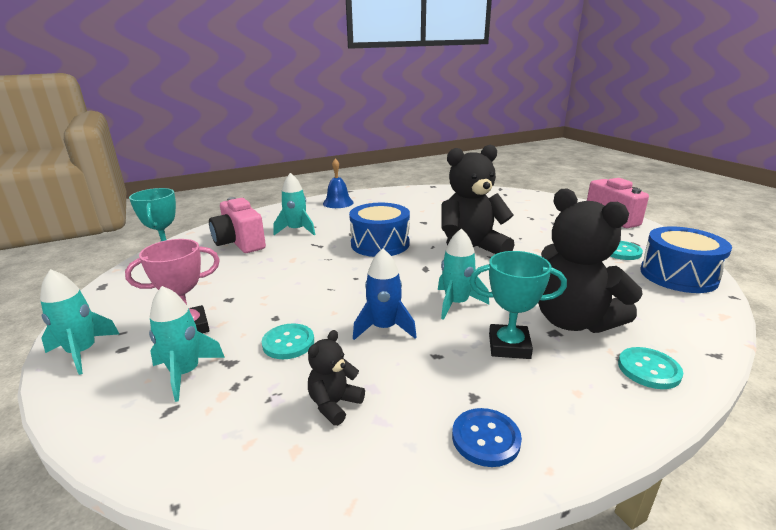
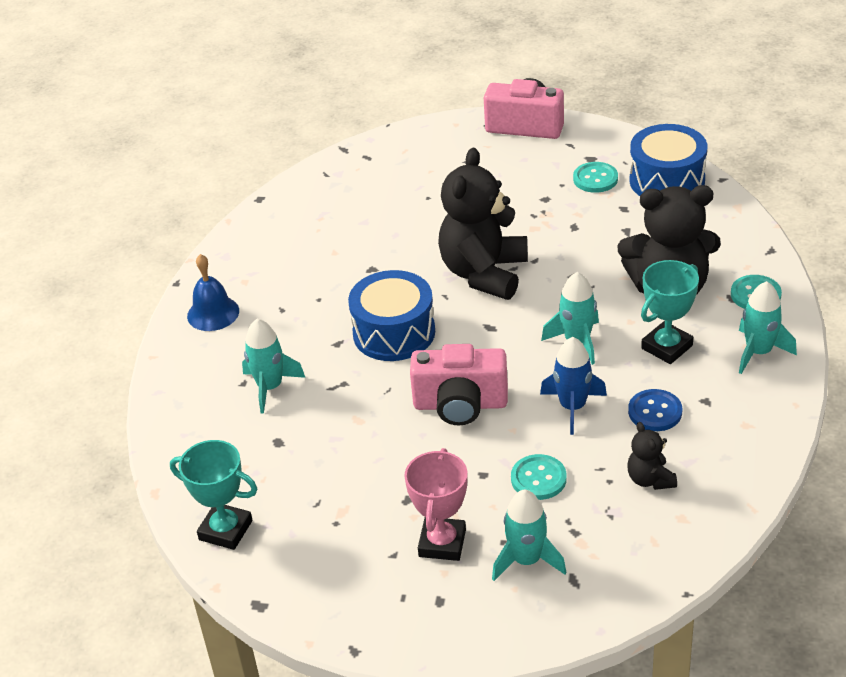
camera: 50 degrees left, 15 degrees up
(82, 352) = (419, 632): turquoise rocket -> turquoise rocket (758, 352)
(239, 243) = (253, 452): pink camera -> pink camera (460, 404)
(485, 438) = (749, 417): blue button -> blue button (655, 412)

